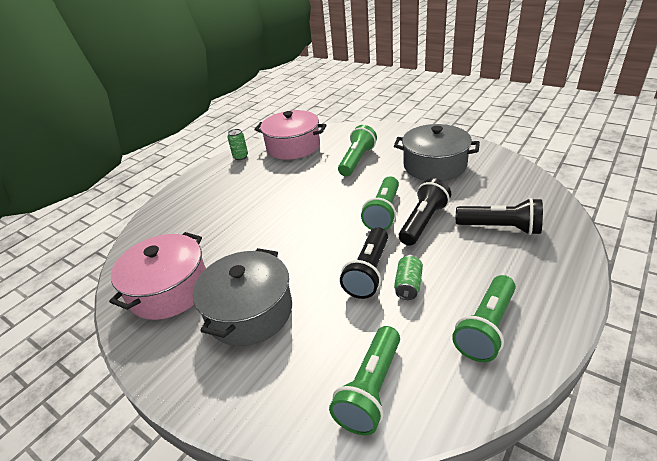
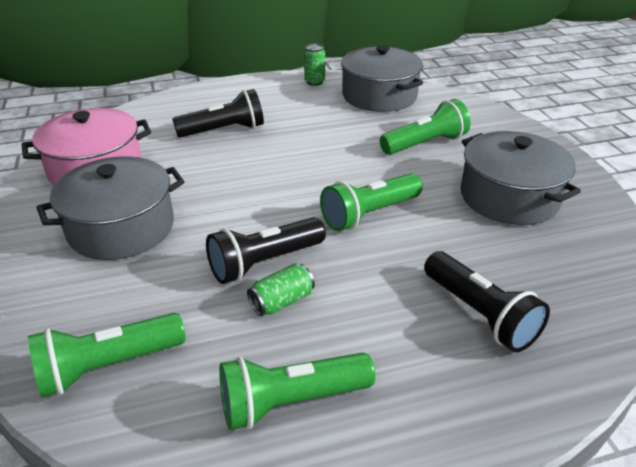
camera: 35 degrees right, 0 degrees up
(293, 146) = (379, 96): pink pot -> grey pot
(423, 222) = (397, 250): black flashlight -> black flashlight (224, 130)

